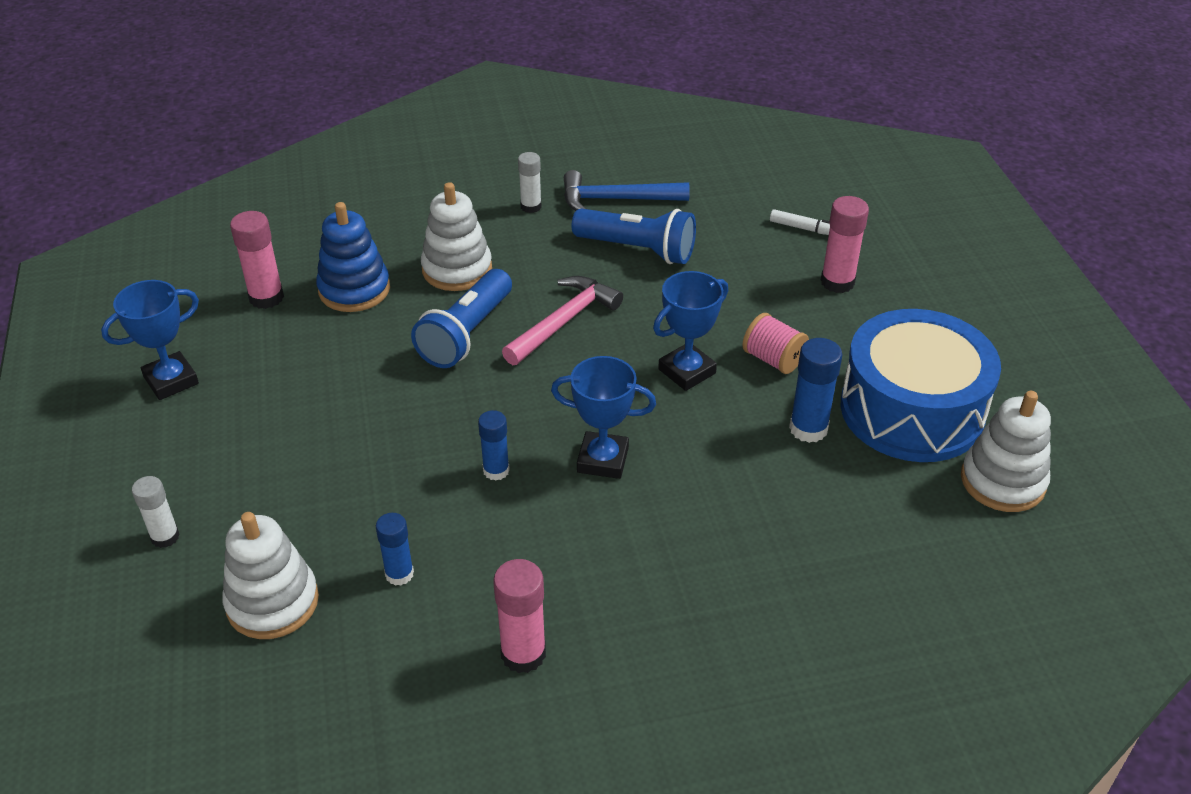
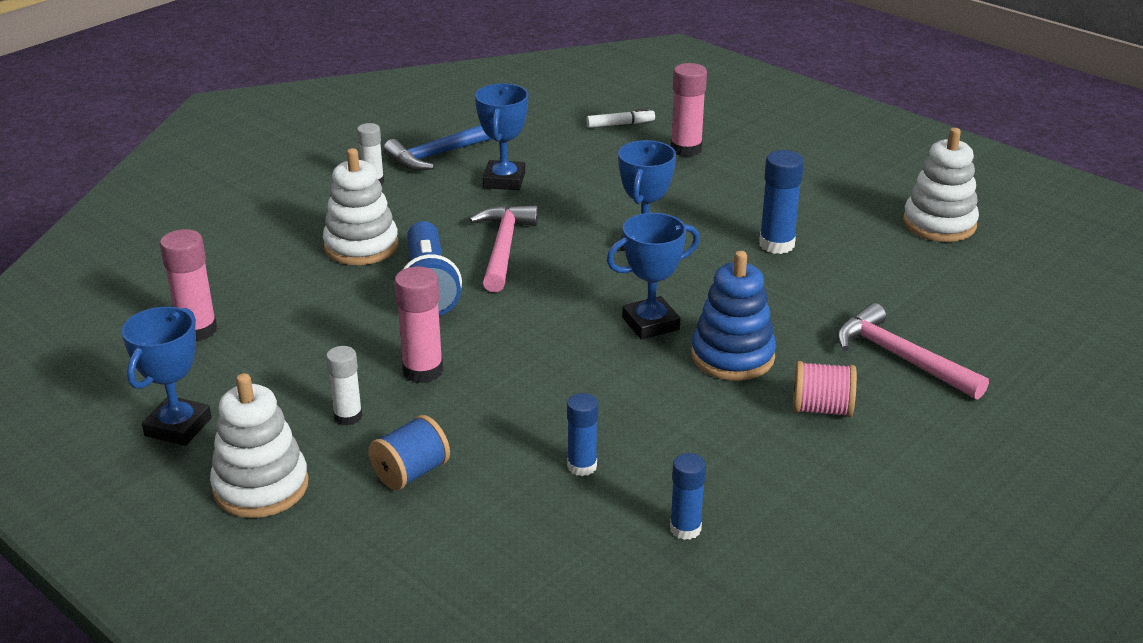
camera: 35 degrees left, 10 degrees down
(165, 537) = (330, 539): white glue stick -> white glue stick (348, 416)
(272, 602) = (496, 536): white stacking toy -> white stacking toy (261, 487)
(274, 508) = (411, 473): none -> blue spool
(354, 289) = (280, 294): blue stacking toy -> blue stacking toy (732, 356)
(496, 470) = (574, 365): blue glue stick -> blue glue stick (685, 529)
(523, 654) = (747, 469): pink glue stick -> pink glue stick (423, 371)
(637, 249) = (504, 180): blue flashlight -> blue trophy
(773, 359) = (699, 212): pink spool -> pink spool (821, 409)
(789, 615) = (901, 358): none -> pink hammer
(912, 410) = (832, 206): blue drum -> none

